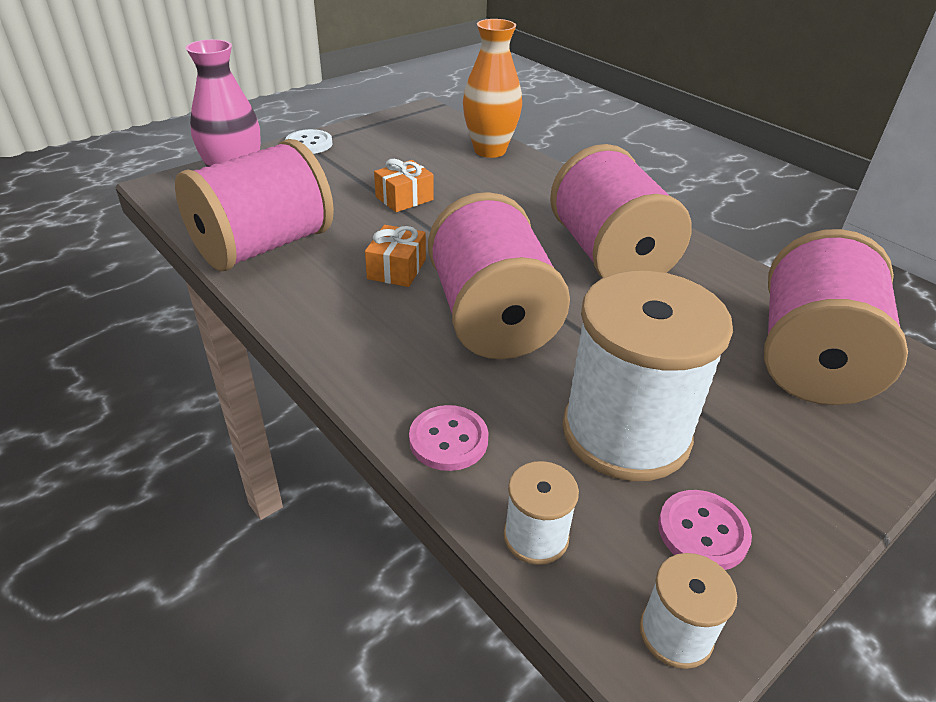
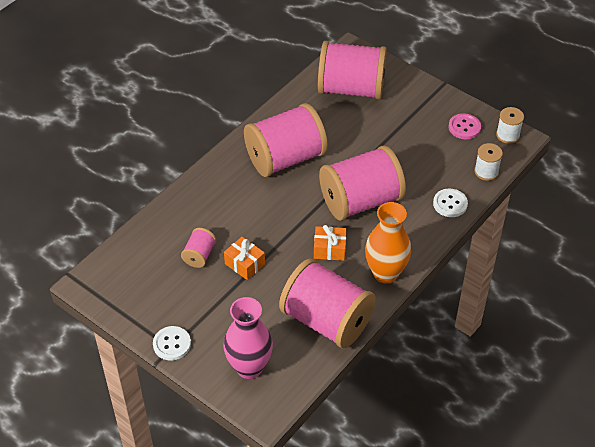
camera: 100 degrees left, 10 degrees up
(435, 171) = (199, 255): none -> pink spool
(448, 440) = (450, 204): pink button -> white button
(490, 150) = (157, 230): orange vase -> orange vase (385, 273)
(626, 432) = (422, 149): white spool -> none

